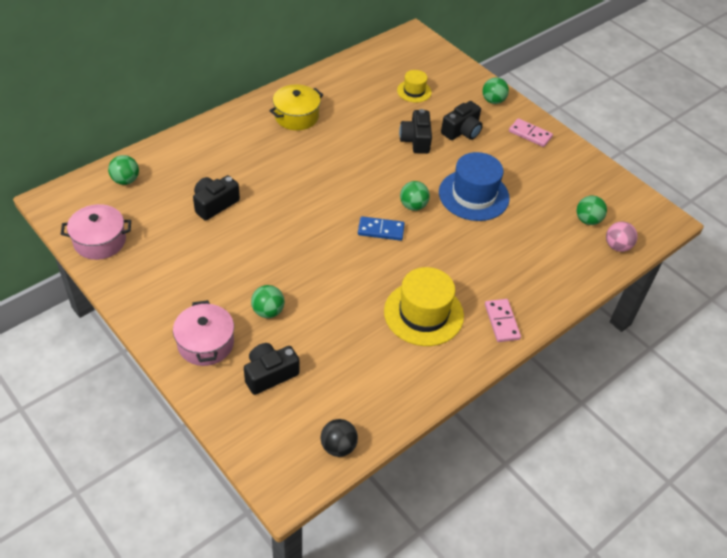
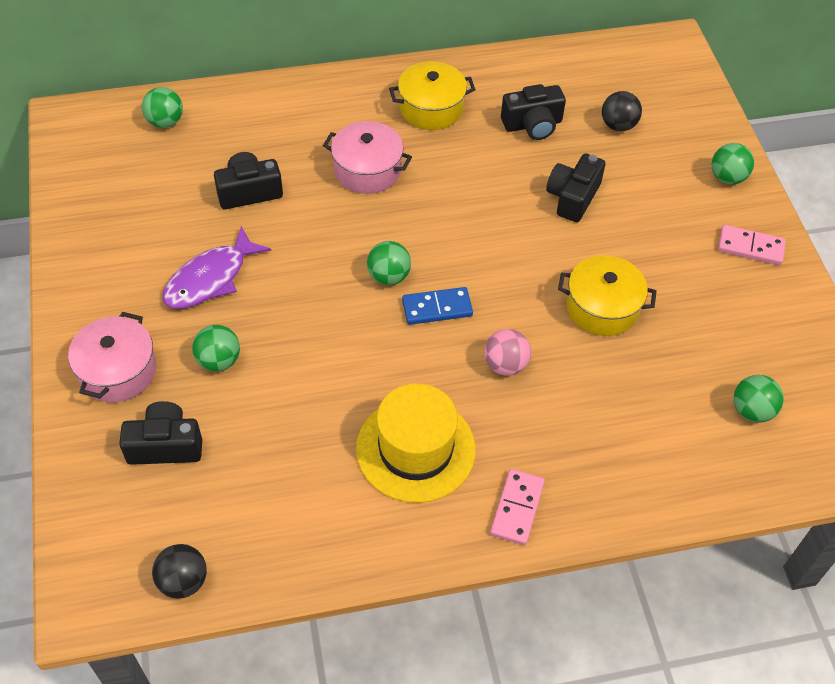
camera: 30 degrees right, 5 degrees up
(100, 241) = (85, 189): pink pot -> pink pot (367, 170)
(227, 265) = (211, 278): none -> purple fish
(381, 230) = (437, 308): blue domino -> blue domino turned 45 degrees counterclockwise
(413, 206) = (505, 290): green ball -> green ball (388, 276)
(414, 91) = (618, 125): yellow hat -> black ball
(462, 131) = (649, 207): black camera -> black camera (532, 125)
(473, 195) = (602, 307): blue hat -> yellow pot
(530, 134) = (750, 247): pink domino -> pink domino turned 45 degrees counterclockwise
(617, 246) = (771, 469): pink ball -> pink ball (505, 365)

